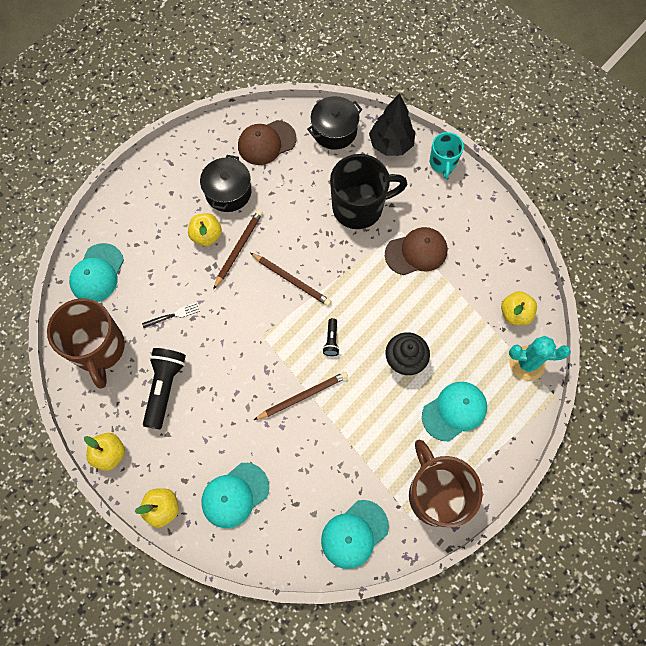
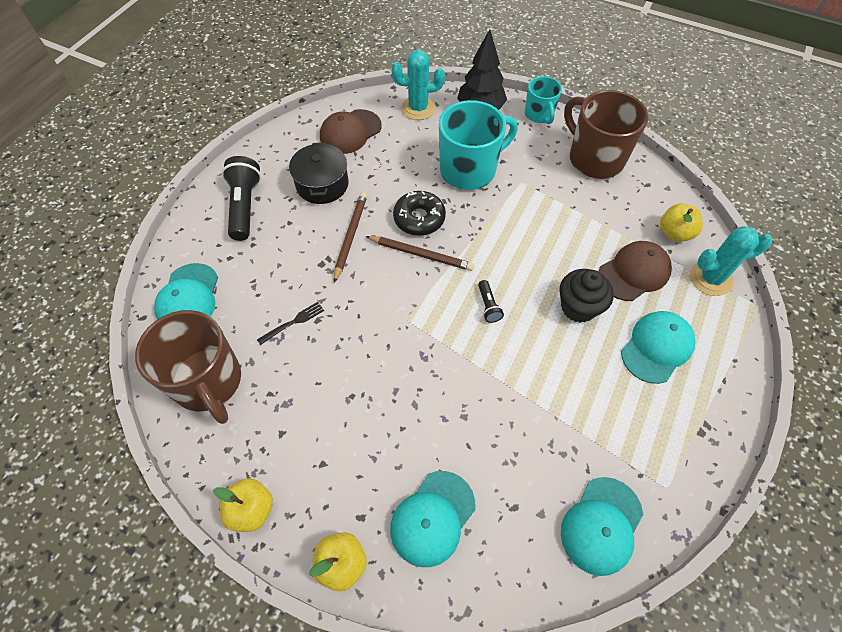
camera: 15 degrees left, 10 degrees down
(165, 388) = (304, 408): black flashlight -> black flashlight (245, 206)
(206, 236) = (310, 231): yellow apple -> none
(300, 245) = (419, 218): none -> black donut
(302, 396) = (477, 375): brown pencil -> none
(334, 131) = (418, 108): black pot -> turquoise cactus
(359, 207) = (469, 170): black mug -> turquoise mug
(416, 252) = (546, 198): brown cap -> brown cap (634, 272)
(436, 494) = (678, 447): brown mug -> brown mug (594, 159)

